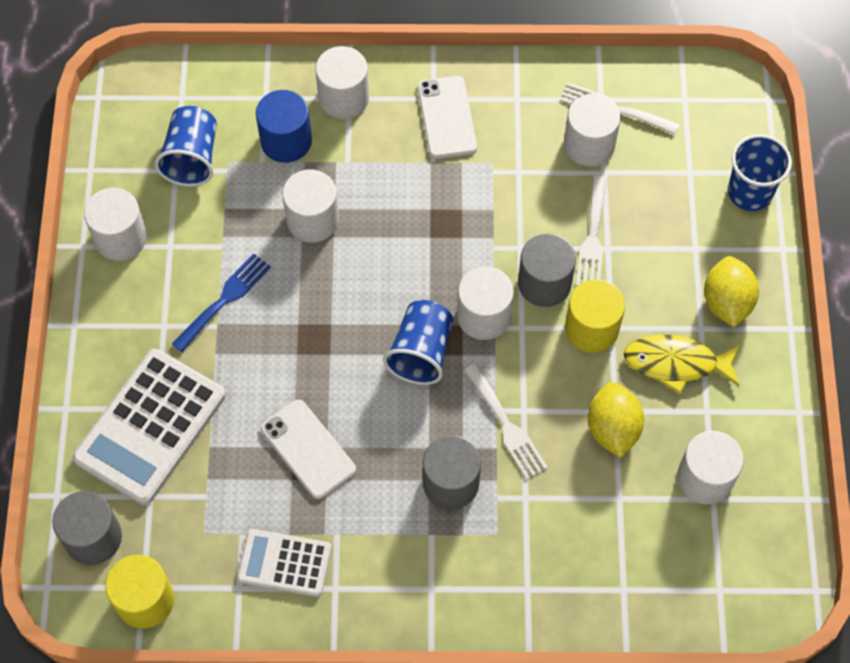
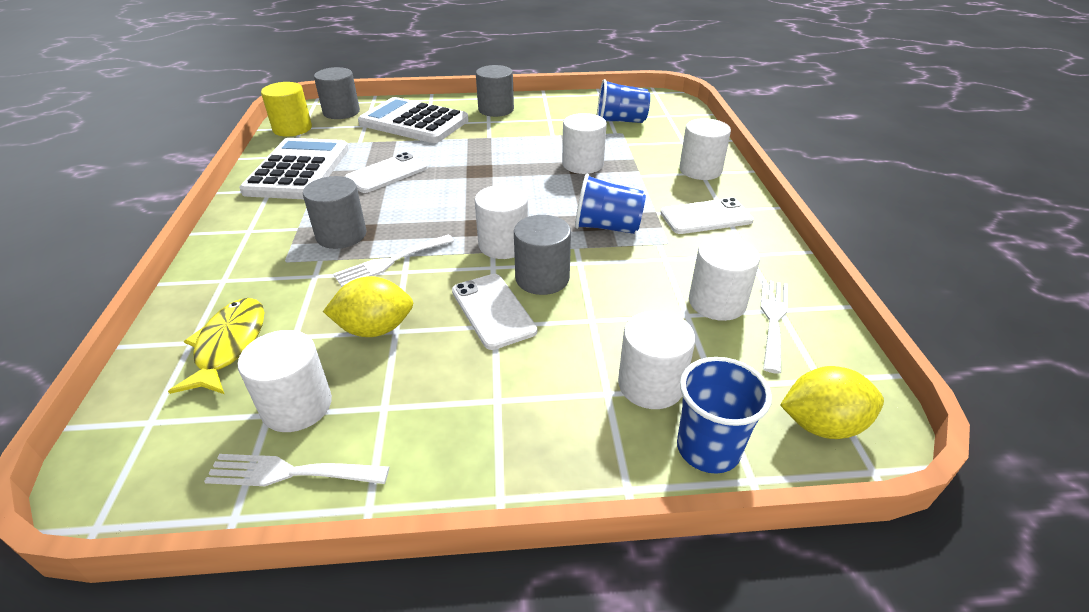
camera: 85 degrees right, 25 degrees down
(120, 238) = (552, 105): white cylinder -> white cylinder (651, 384)
(124, 314) = (496, 109): none -> grey cylinder
(224, 299) = (510, 138): blue fork -> none
(284, 563) = (298, 170): white calculator -> white calculator, size x1.72
(286, 141) = (649, 151): blue cylinder -> none
(421, 352) = (467, 215): blue cup -> blue cup (607, 227)
(591, 328) = (493, 311): yellow cylinder -> white phone
(592, 238) = (602, 308): white fork -> white fork (290, 472)
(676, 363) = (449, 378): yellow fish -> yellow fish (229, 345)
(726, 302) = (535, 425): yellow lemon -> yellow lemon (822, 425)

